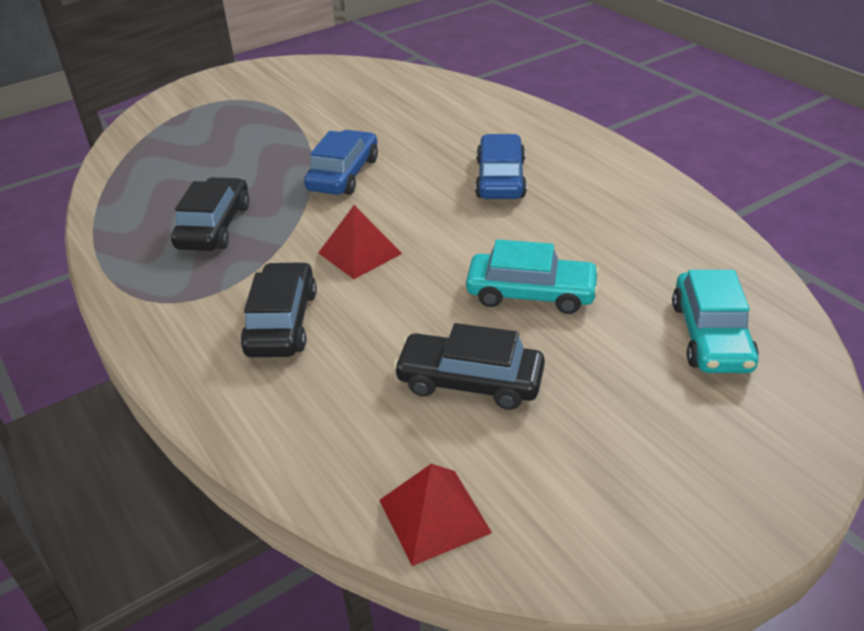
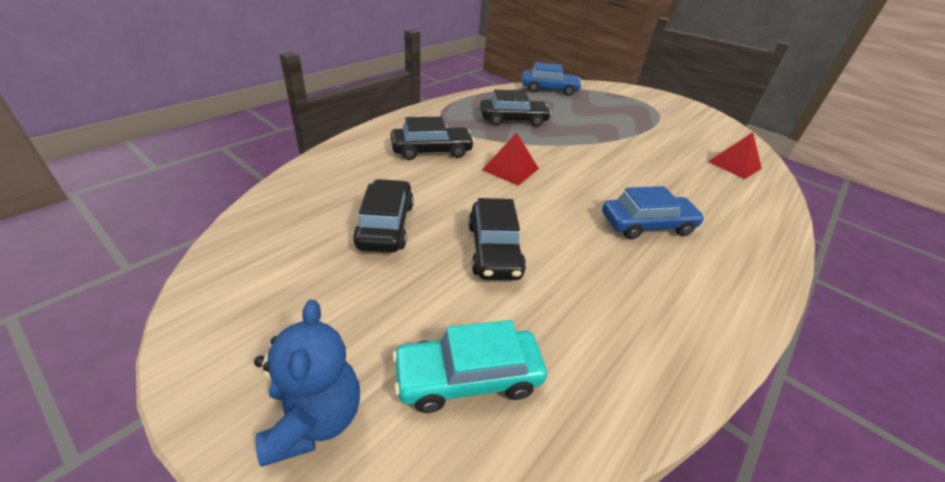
camera: 70 degrees right, 0 degrees up
(343, 174) = (598, 154): blue car -> blue car (549, 89)
(434, 516) = (264, 219): red pyramid -> red pyramid (734, 165)
(531, 293) = (494, 250): turquoise car -> black car
(767, 441) = (314, 419): none -> blue teddy bear

